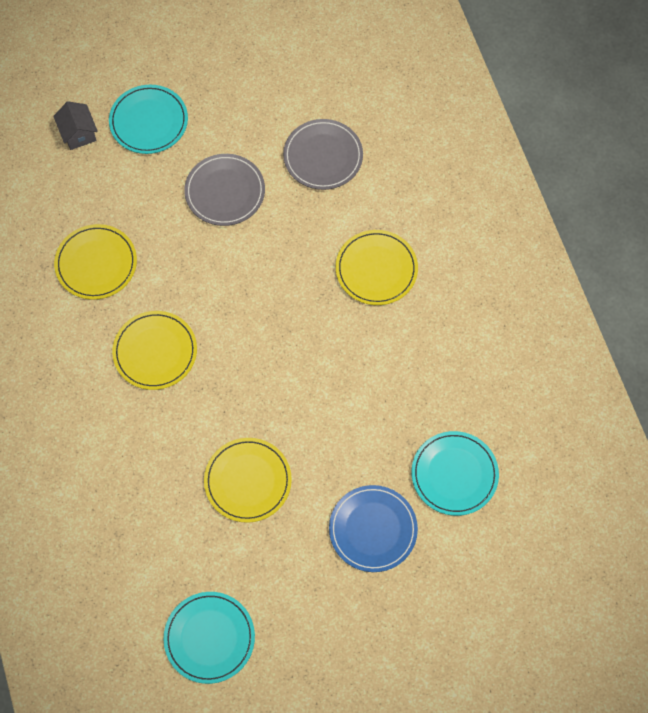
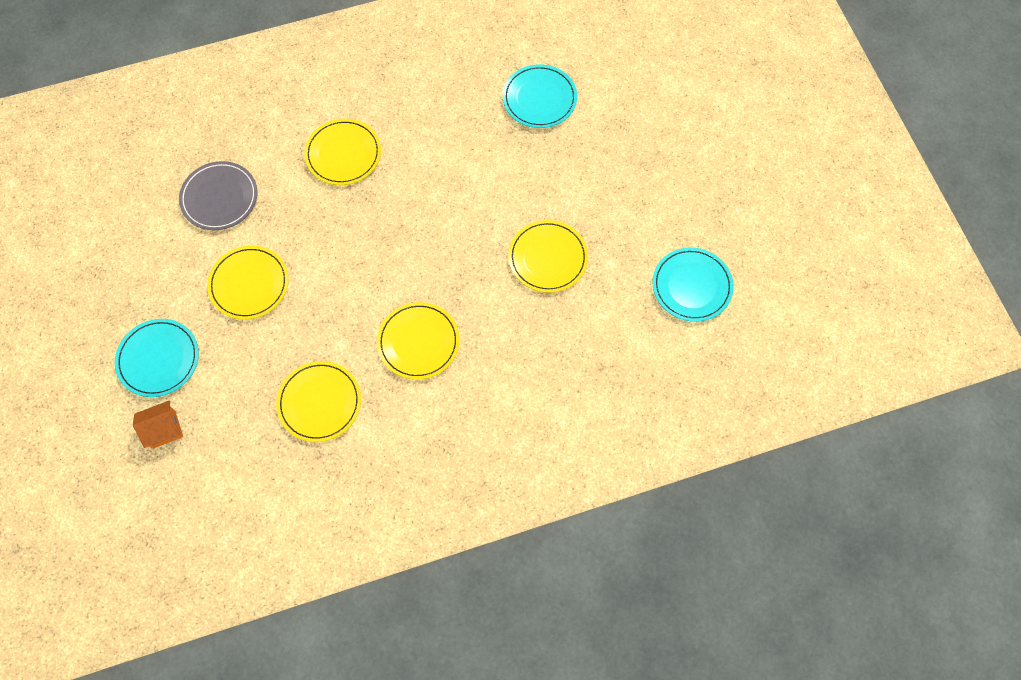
camera: 90 degrees left, 0 degrees up
(78, 133) = (163, 429): grey house -> orange house
(225, 191) = (249, 284): grey plate -> yellow plate
(373, 529) = (589, 159): blue plate -> none

